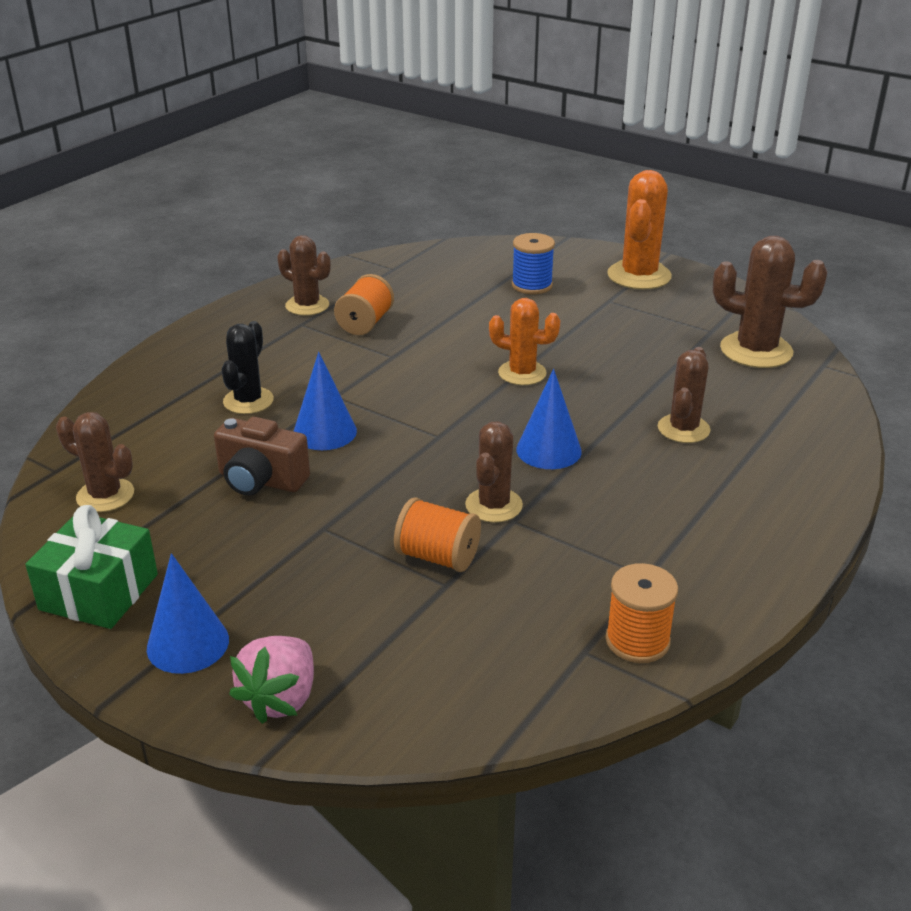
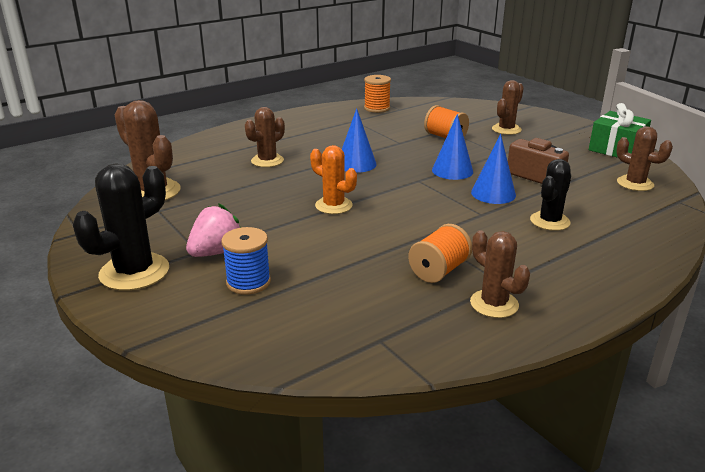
camera: 160 degrees left, 5 degrees down
(188, 644) = (566, 130): blue cone -> blue cone (452, 170)
(280, 698) = (524, 115): pink strawberry -> pink strawberry (216, 252)
(494, 505) = (406, 148): brown cactus -> brown cactus (506, 129)
(639, 276) = (134, 272): orange cactus -> black cactus

